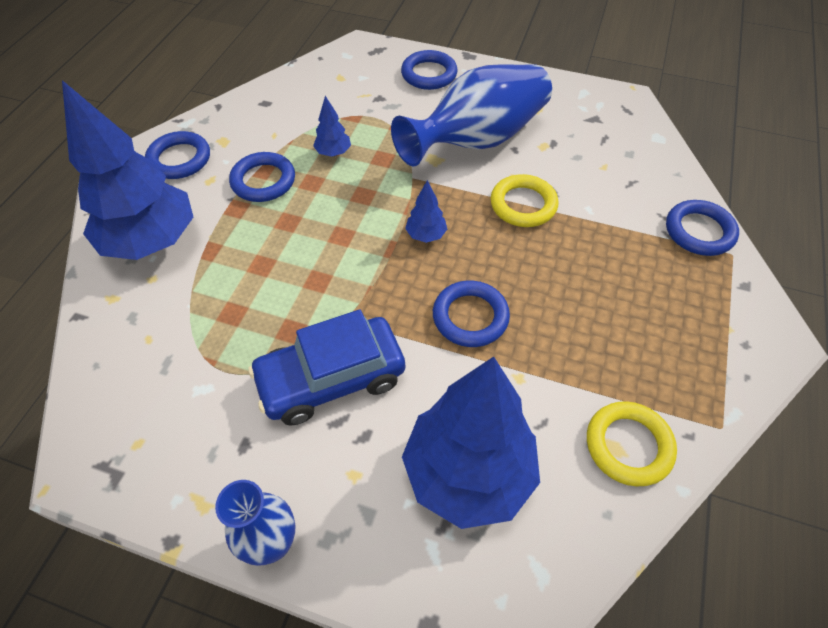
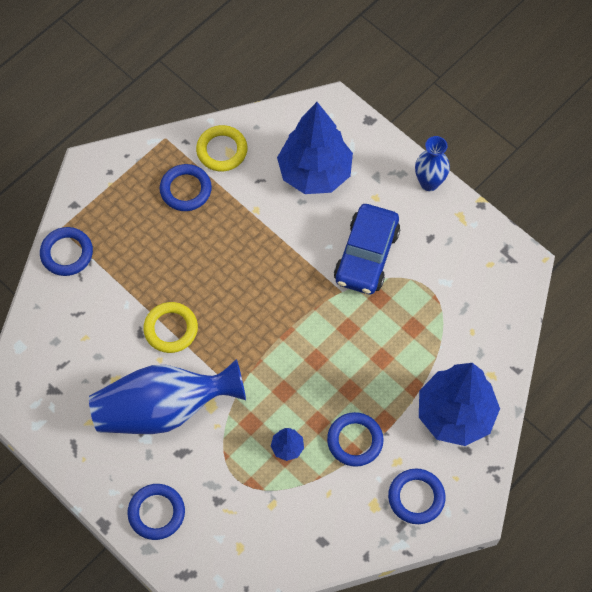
camera: 155 degrees left, 10 degrees up
(331, 378) = (366, 256): blue car -> blue car turned 105 degrees clockwise
(426, 235) = (256, 333): blue tree -> none
(470, 317) = (262, 259): blue ring -> blue ring (185, 190)

